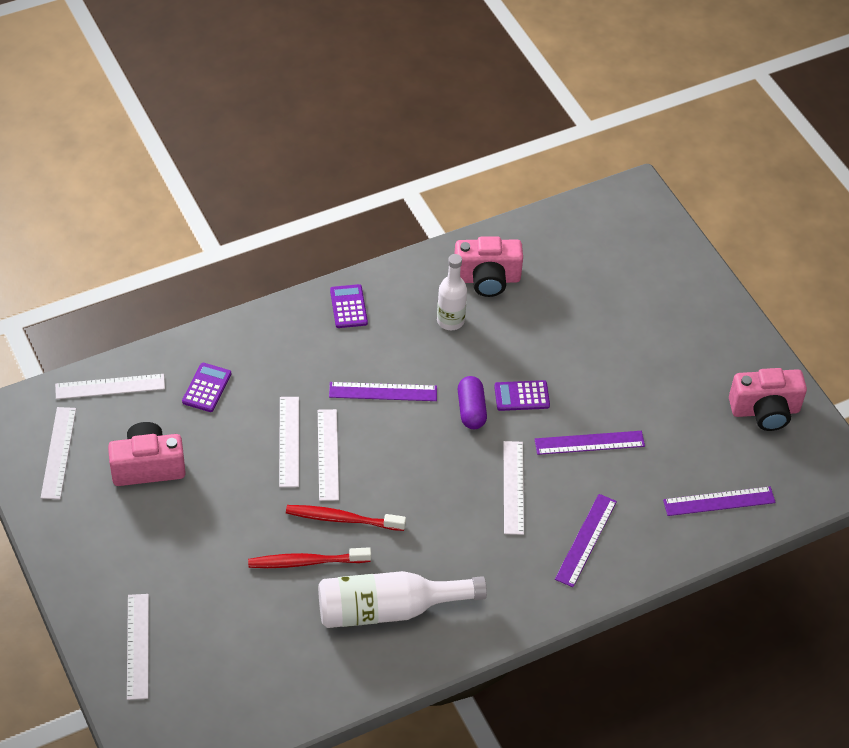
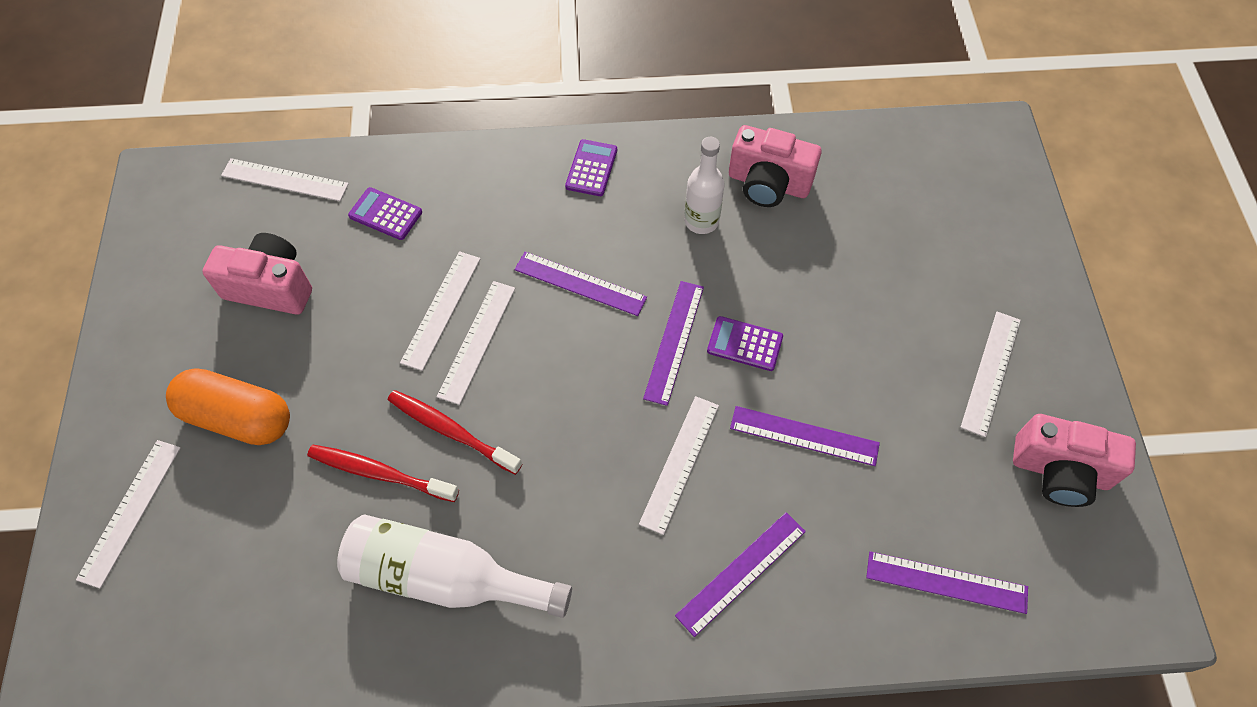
camera: 25 degrees right, 10 degrees up
(58, 452) = (188, 238): white ruler -> white ruler (991, 372)
(179, 561) = (238, 417): none -> orange capsule
(206, 388) = (385, 214): purple calculator -> purple calculator turned 105 degrees counterclockwise
(471, 410) = (674, 341): purple capsule -> purple ruler

